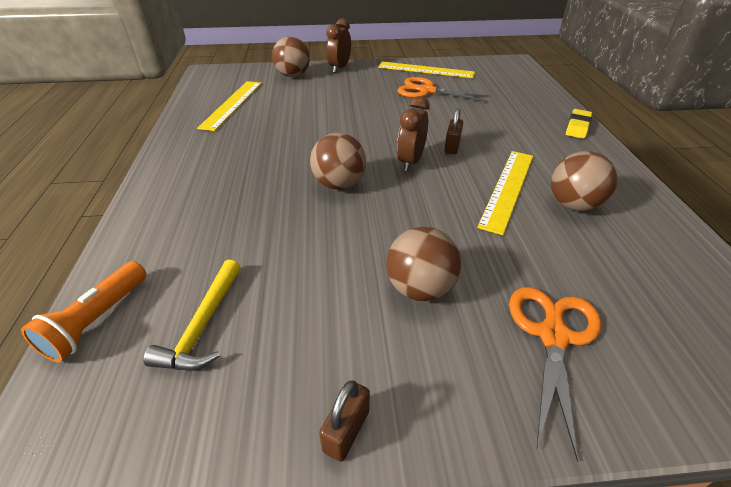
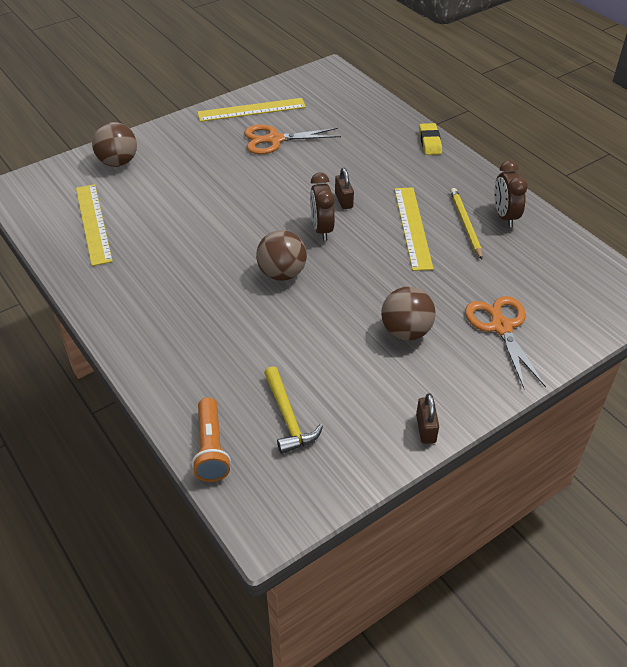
camera: 30 degrees left, 5 degrees up
(339, 68) = (159, 135): brown clock -> brown clock (505, 216)
(573, 205) = (465, 224): brown ball -> yellow pencil

